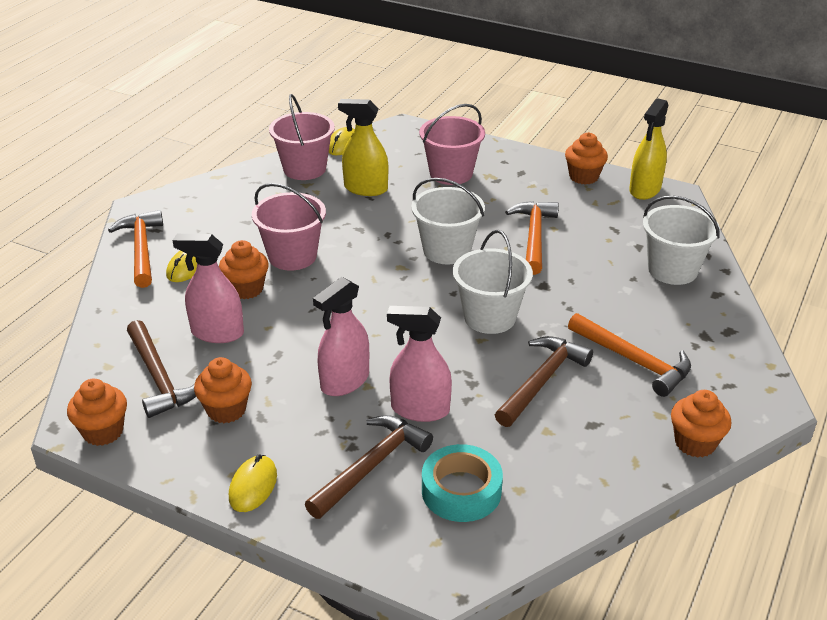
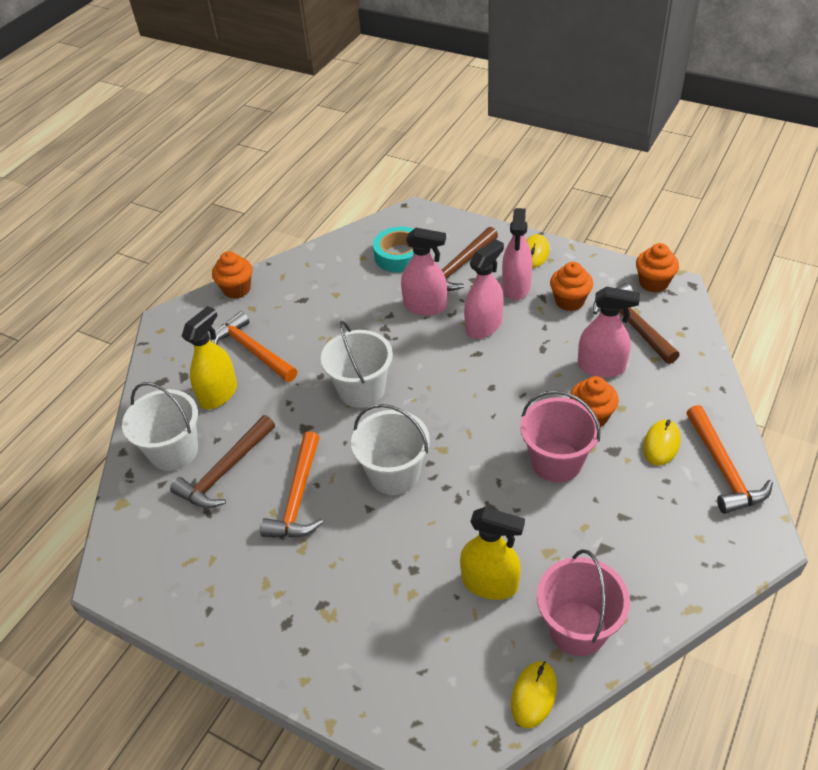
camera: 175 degrees left, 10 degrees up
(292, 432) = (516, 287): none -> pink spray bottle
(451, 173) = (379, 619): pink bucket -> none
(542, 381) = (330, 331): brown hammer -> brown hammer (225, 471)
(583, 177) = (208, 613): orange cupcake -> none
(645, 189) = (142, 586): yellow spray bottle -> yellow spray bottle (218, 394)

